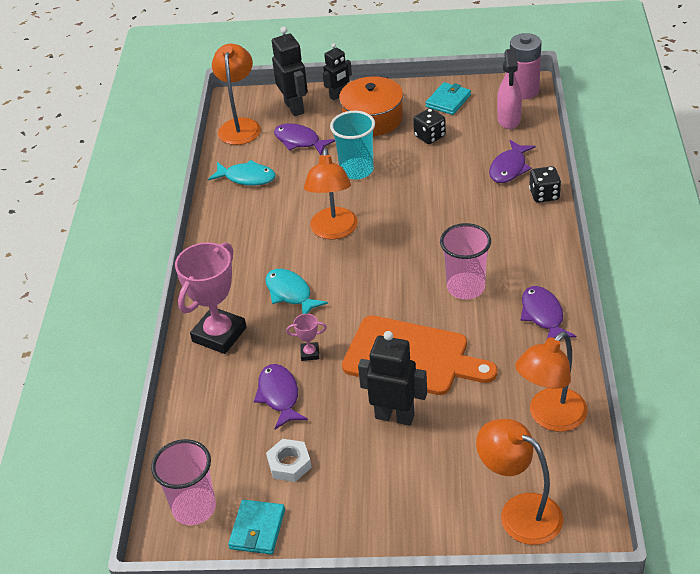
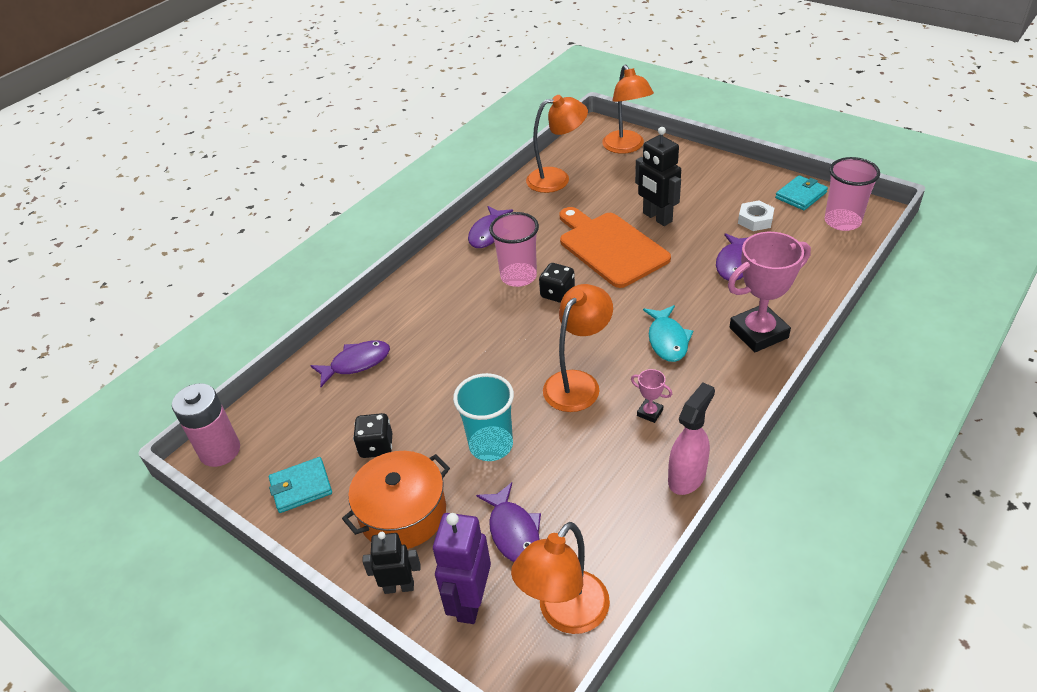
camera: 145 degrees left, 0 degrees up
(247, 177) = (617, 509): turquoise fish -> none
(294, 107) = (470, 602): black robot -> purple robot
(310, 353) = (687, 283): pink trophy -> pink trophy (650, 413)
(509, 120) = (284, 420): pink spray bottle -> pink spray bottle (687, 477)
(544, 195) = (366, 321): black dice -> black dice (557, 294)

